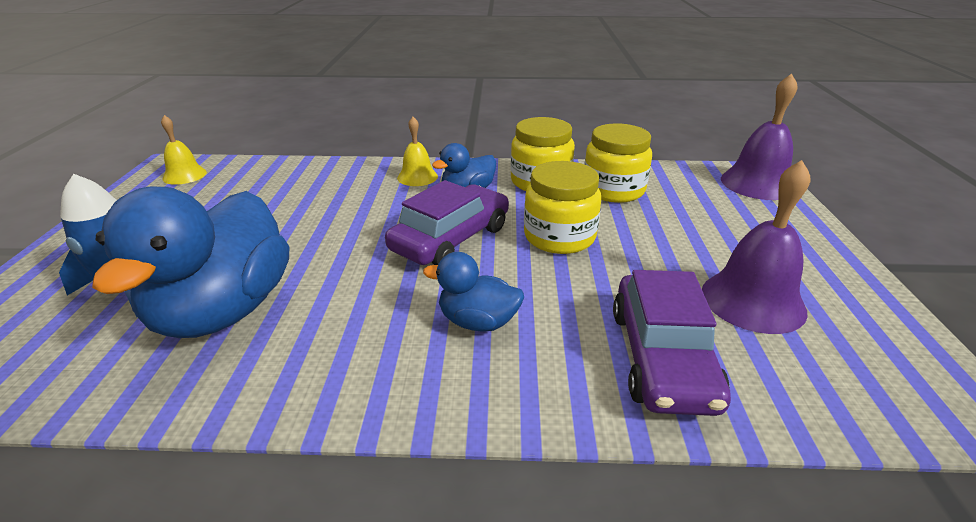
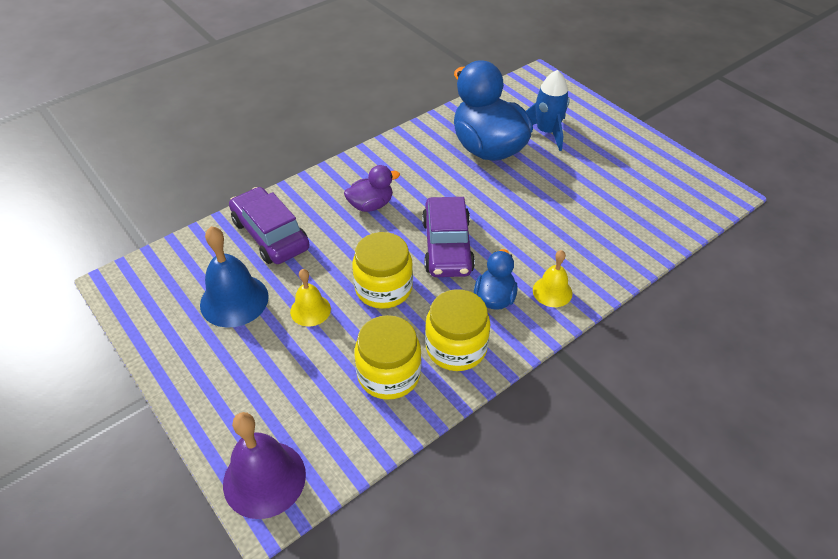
camera: 140 degrees right, 15 degrees up
(184, 175) = (693, 194): yellow bell -> yellow bell (310, 310)
(477, 322) = (371, 205): blue duck -> purple duck
(753, 301) = (234, 300): purple bell -> blue bell

